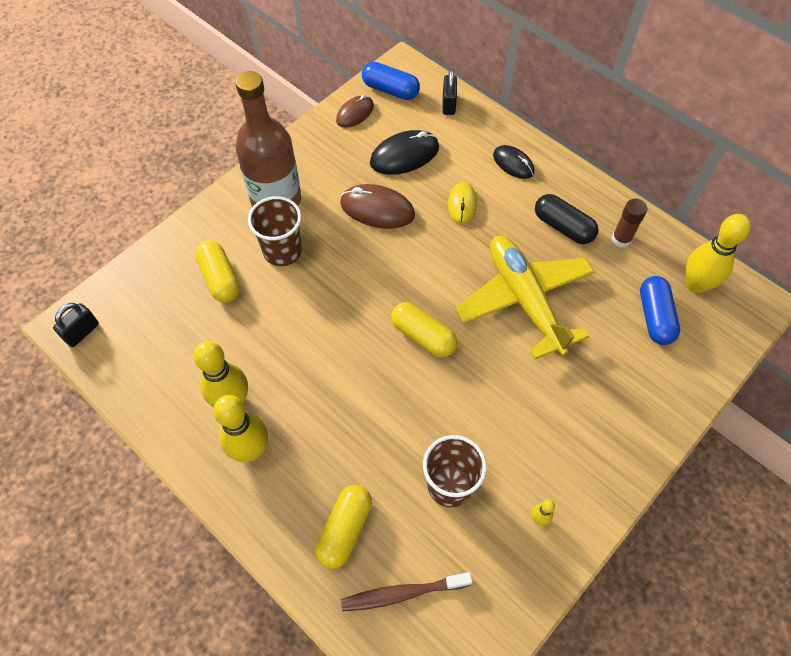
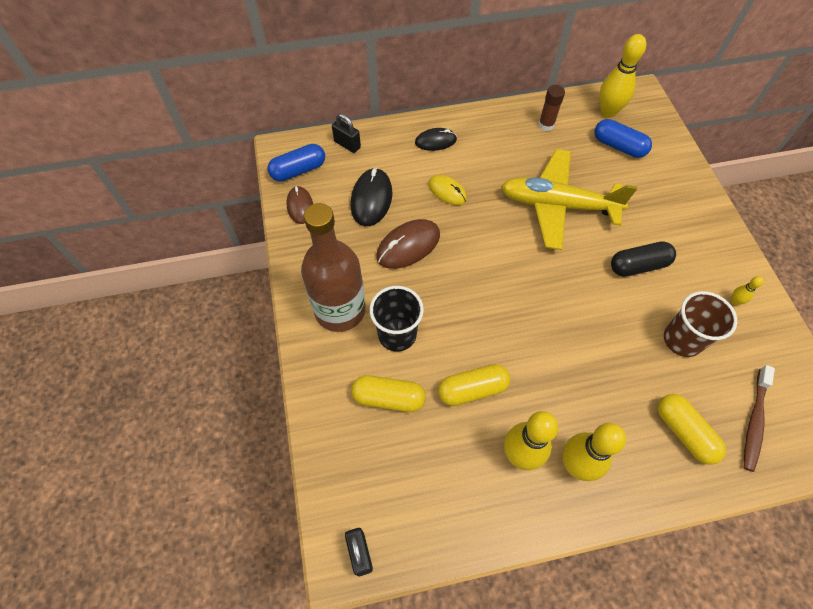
camera: 55 degrees left, 0 degrees up
(282, 251) = (397, 334): brown cup -> black cup
(423, 336) = (547, 284): yellow capsule -> yellow capsule (472, 389)
(563, 227) = (512, 148): black capsule -> black capsule (638, 266)

